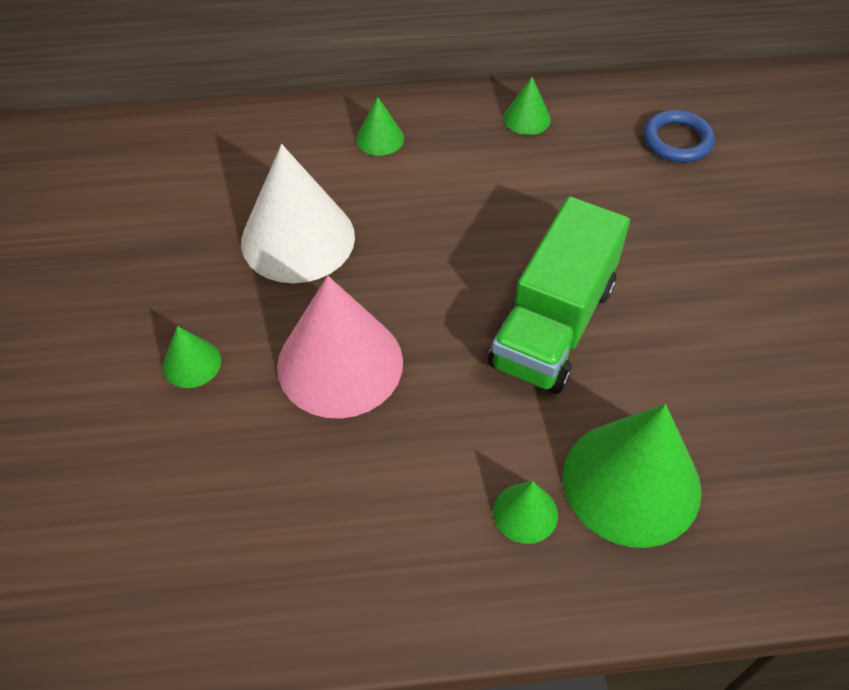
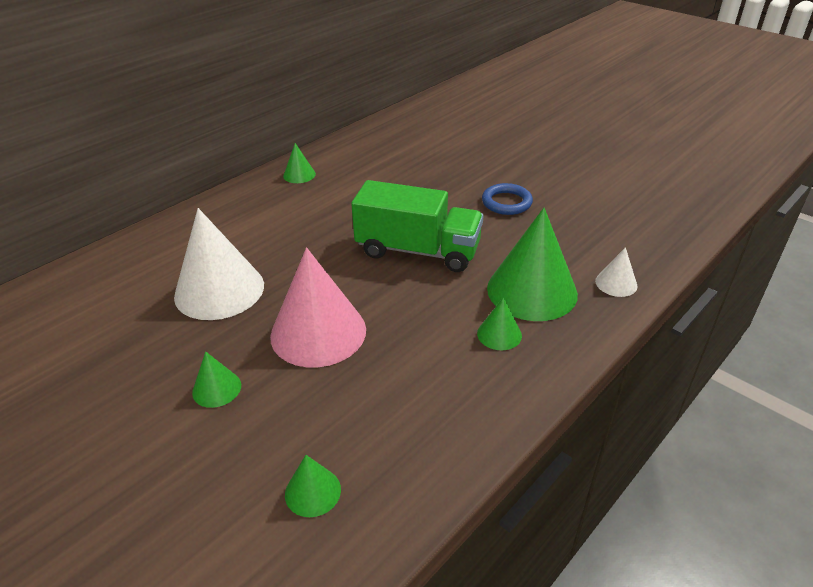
camera: 40 degrees left, 15 degrees down
(380, 138) = (219, 220): green cone -> green cone (312, 491)
(553, 325) = (418, 250): green truck -> green truck turned 60 degrees counterclockwise
(677, 140) = (389, 150): blue ring -> blue ring (506, 202)
(758, 554) = (616, 283): none -> white cone

